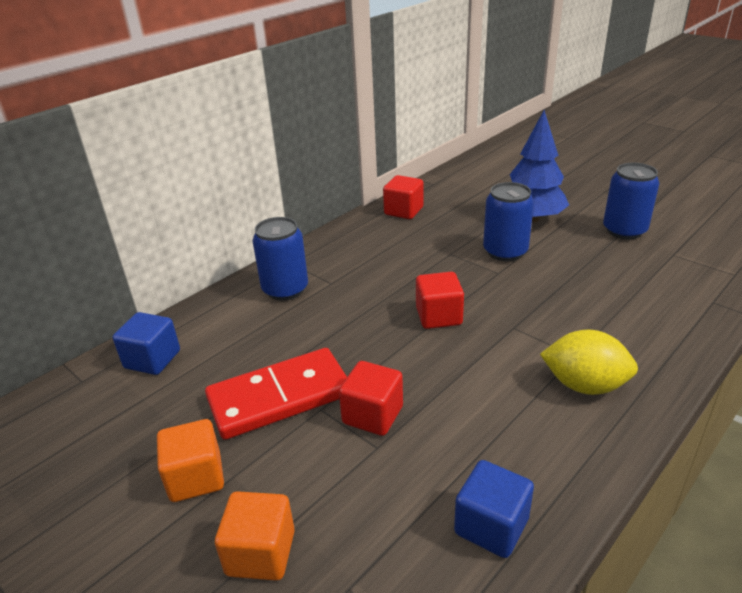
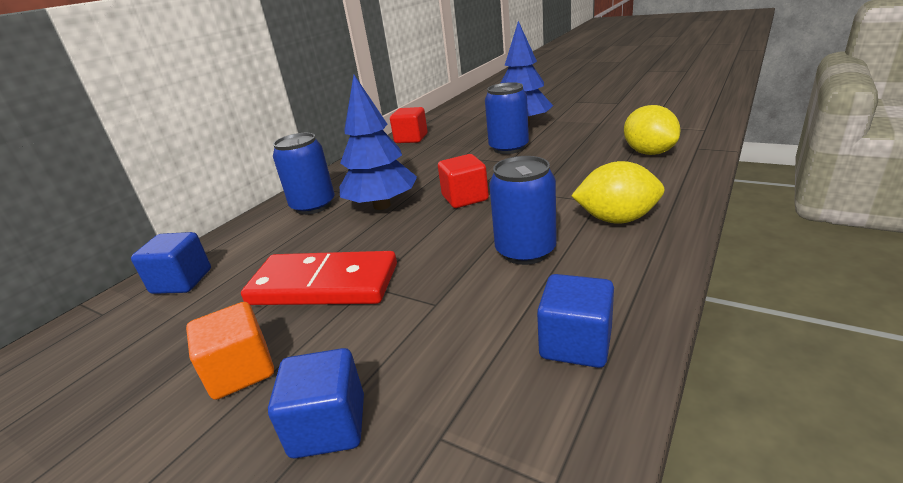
camera: 10 degrees left, 5 degrees down
(261, 553) = (328, 426): orange cube -> blue cube
(279, 397) = (323, 285): red domino -> red domino turned 45 degrees clockwise
(353, 306) = (382, 206): none -> blue tree
(373, 415) = (423, 280): red cube -> none
(624, 230) = (603, 120): blue can -> blue can (525, 251)
(656, 296) = (649, 153): none -> yellow lemon

